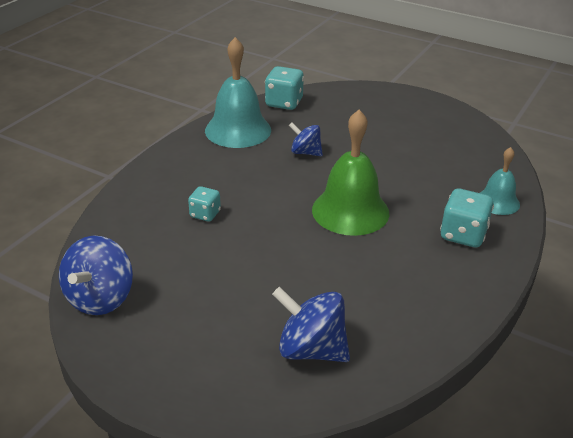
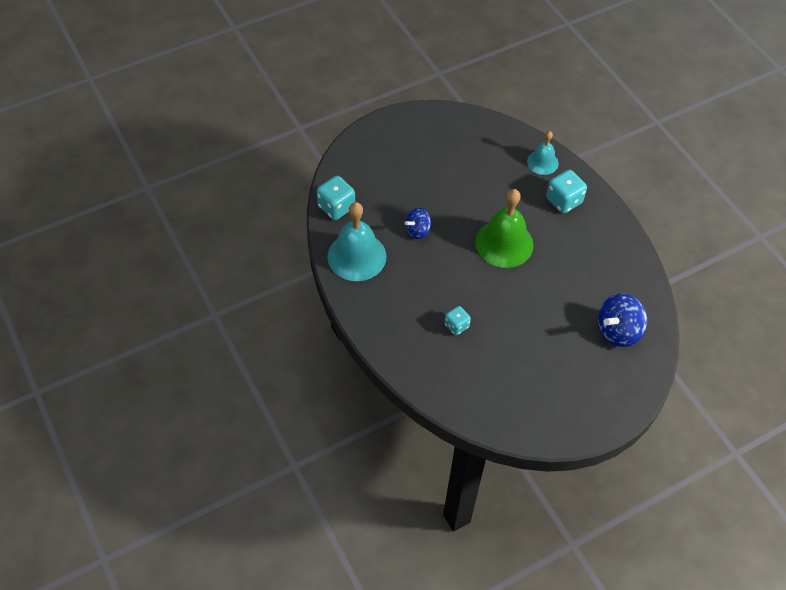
camera: 60 degrees left, 20 degrees up
(100, 298) = (513, 420): blue spinning top -> none

